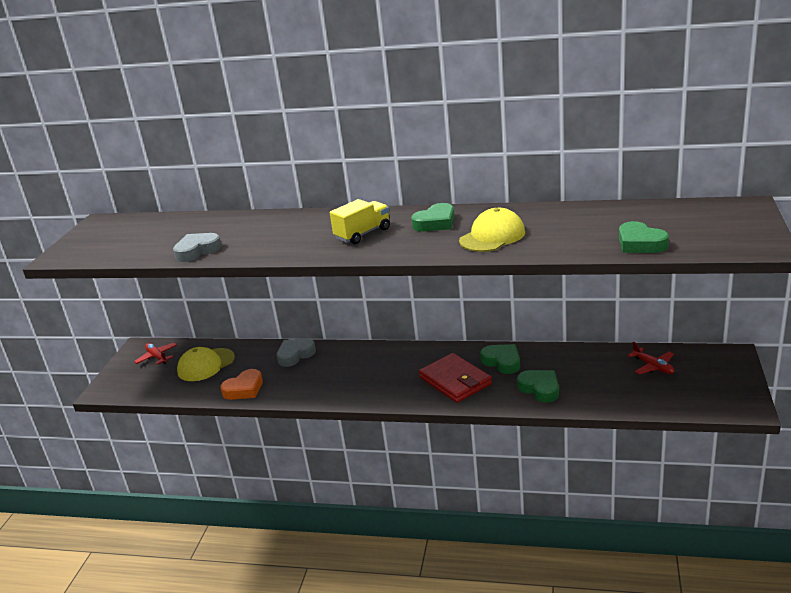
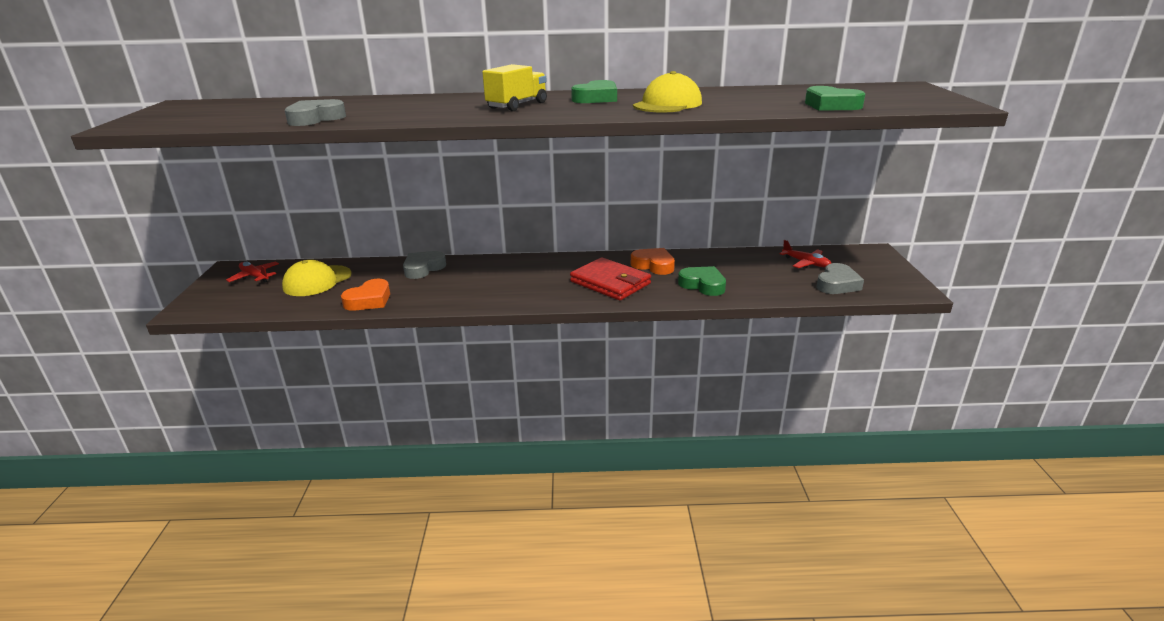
camera: 15 degrees left, 0 degrees up
(502, 362) = (653, 265): green heart -> orange heart
(672, 395) = (837, 284): none -> grey heart

